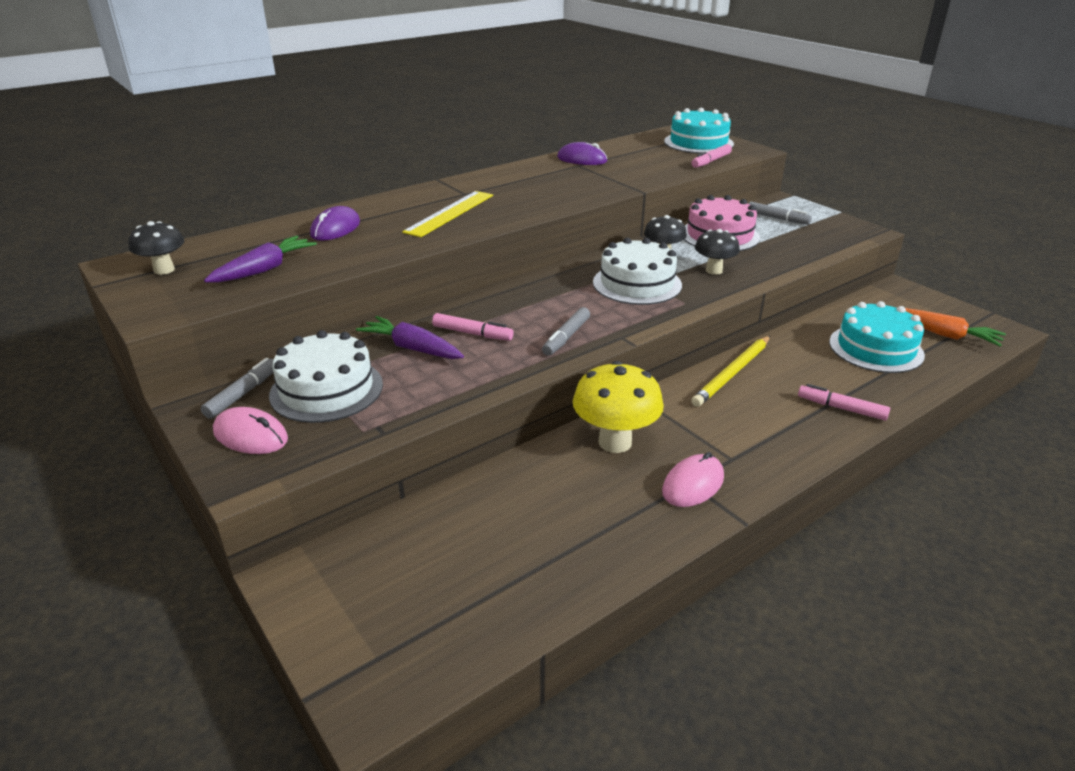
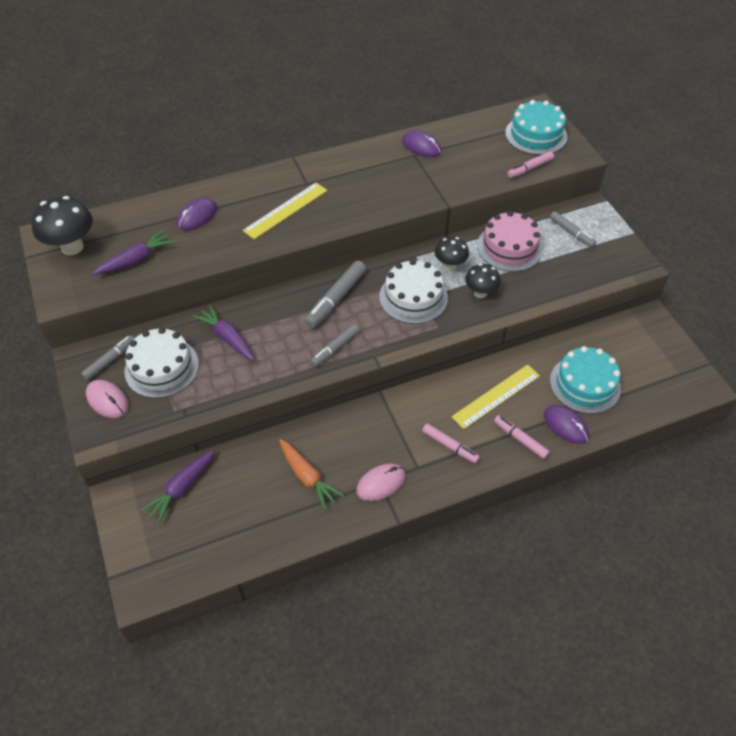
camera: 15 degrees right, 20 degrees up
(164, 270) = (72, 247): black mushroom -> black mushroom, size x1.62
(394, 547) = (181, 488): none -> purple carrot
(472, 333) = (272, 330): pink marker -> pink marker (450, 446)
(542, 297) = (336, 299): none -> grey marker
(615, 442) = (347, 435): yellow mushroom -> none
(732, 373) = (460, 387): yellow pencil -> none
(782, 374) = (496, 396): none -> yellow ruler
(884, 387) = (565, 425): none -> purple mouse
(945, 335) = (651, 381): orange carrot -> orange carrot (308, 477)

